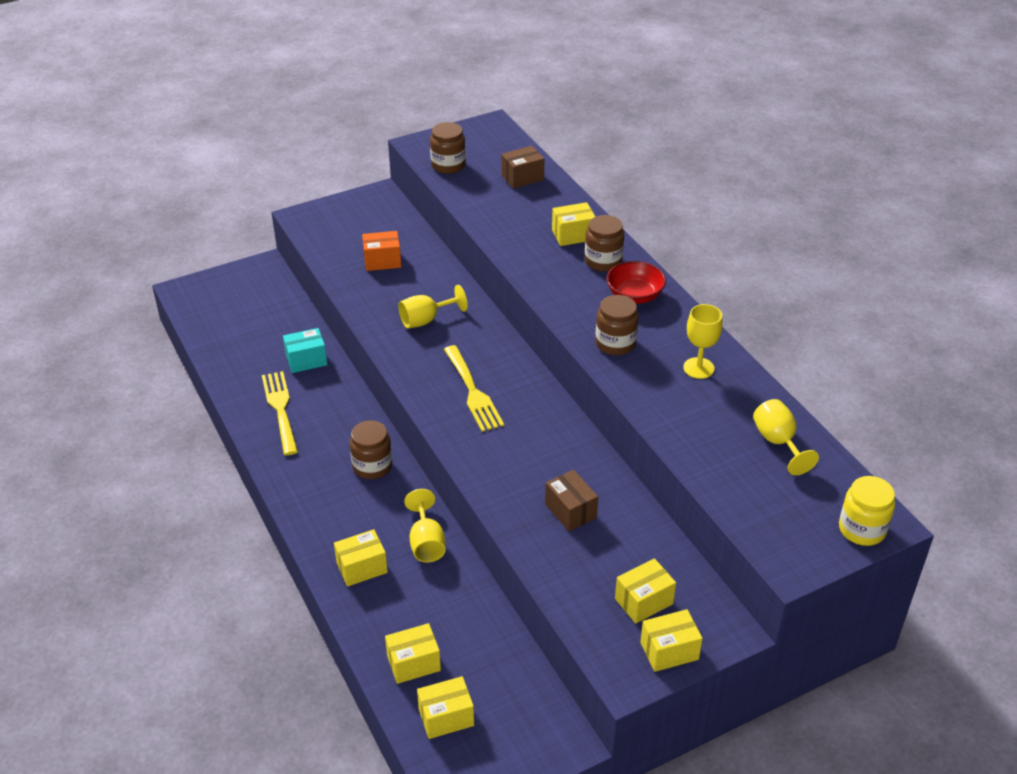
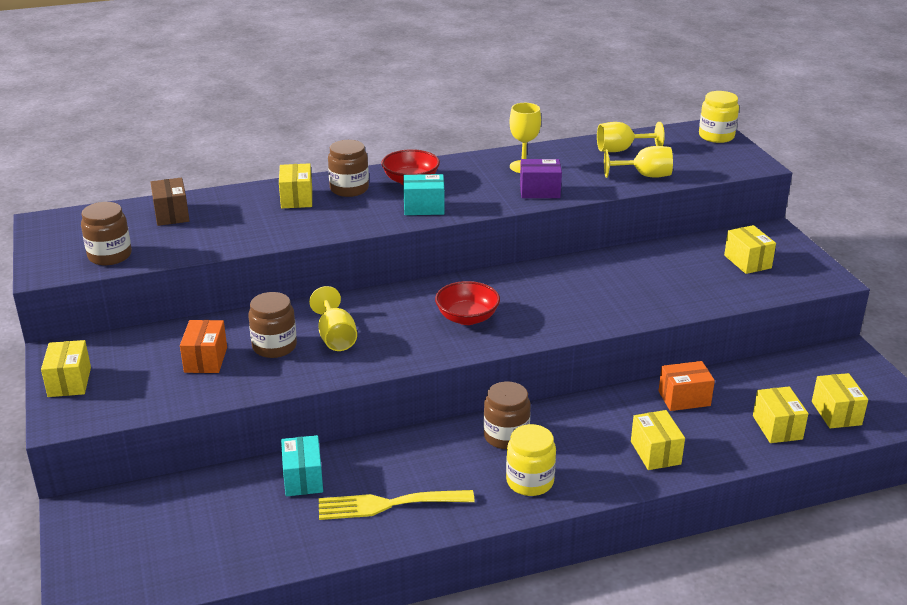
camera: 80 degrees left, 10 degrees down
(314, 486) = (530, 481): none -> yellow jar
(426, 543) = (624, 408): yellow goblet -> yellow goblet (645, 175)
(450, 588) = (684, 398): none -> orange box
(473, 392) = (467, 318): yellow fork -> red bowl
(570, 511) = (643, 282): brown box -> none
(581, 311) = (424, 207): none -> turquoise box
(615, 343) = (478, 197): brown jar -> brown jar (274, 346)
(644, 384) = (539, 191): none -> purple box
(669, 651) = (798, 258): yellow box -> yellow box (69, 382)

